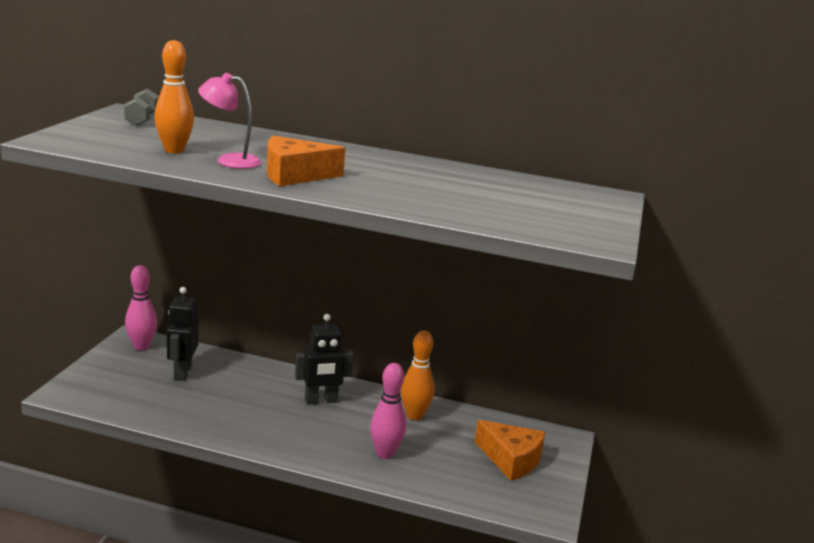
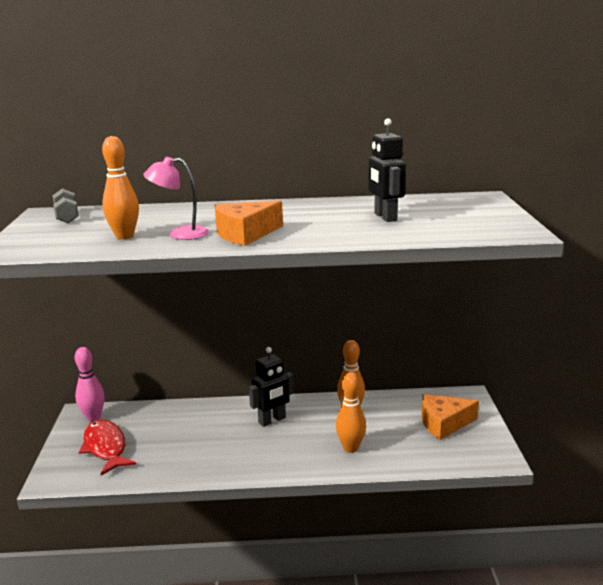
camera: 15 degrees left, 0 degrees up
(134, 379) = (106, 447): none -> red fish
(182, 372) = (143, 430): black robot -> black robot (385, 217)
(385, 453) = (350, 448): pink bowling pin -> orange bowling pin
(511, 459) = (443, 424): orange cheese -> orange cheese turned 150 degrees clockwise

